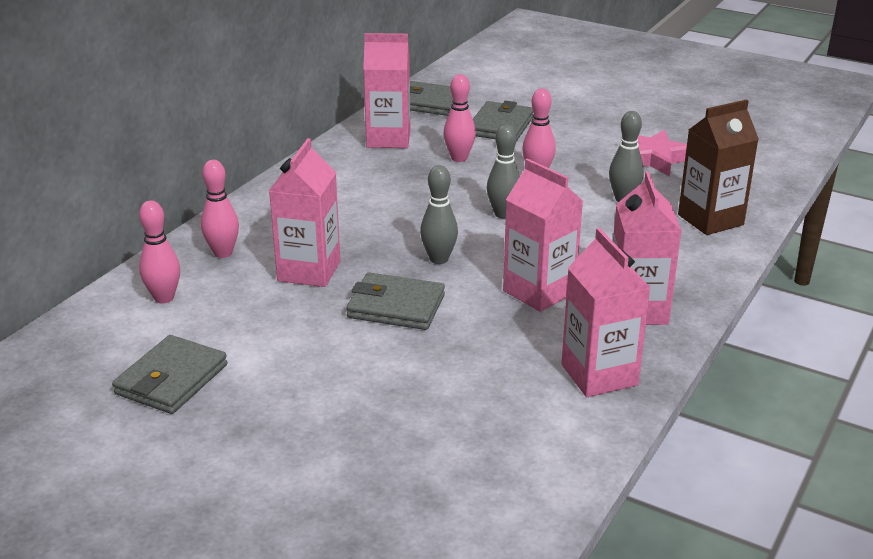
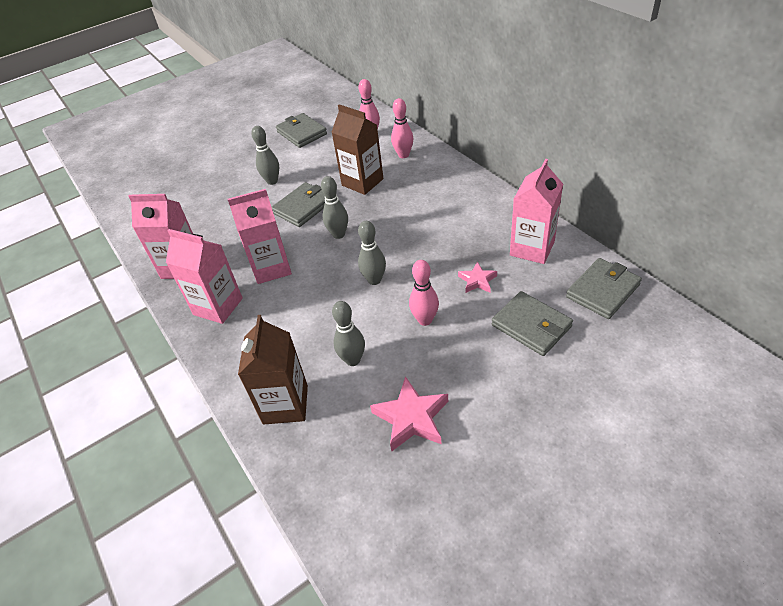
camera: 120 degrees right, 15 degrees up
(309, 271) = (362, 182): pink carton -> brown carton
(342, 361) = (272, 181): none -> grey bowling pin
(459, 158) = (477, 280): pink bowling pin -> pink star

